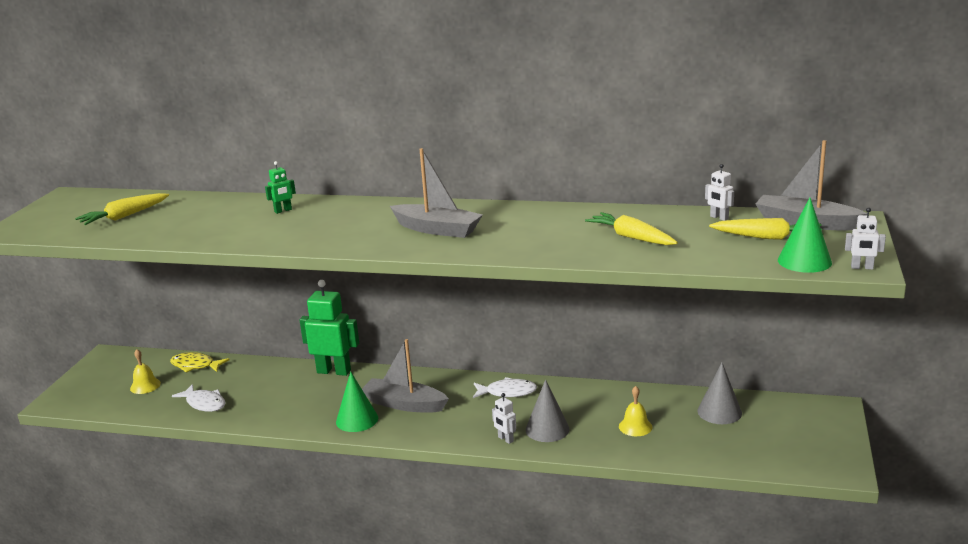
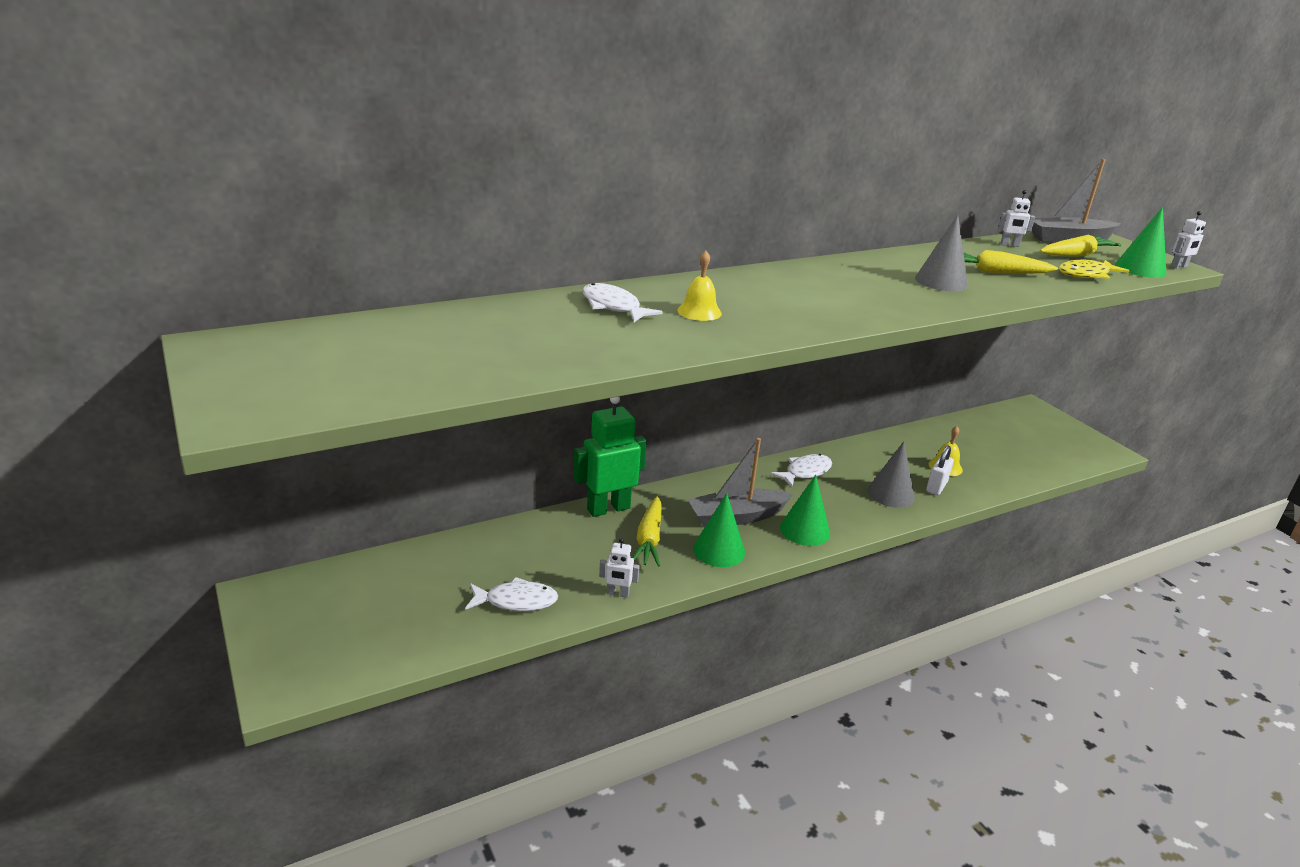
camera: 45 degrees left, 5 degrees up
(124, 216) = (402, 355): yellow carrot -> yellow carrot (649, 539)
(145, 386) = (394, 611): yellow bell -> yellow bell (699, 311)
(195, 365) = (424, 560): yellow fish -> yellow fish (1086, 274)
(283, 211) = (613, 307): green robot -> white fish
(435, 429) = (805, 530): none -> green cone
(437, 229) = (827, 296): grey boat -> none
(505, 439) = (876, 516): white robot -> white robot (617, 593)
(597, 438) = (936, 487): none -> white padlock
(719, 412) = (976, 434): grey cone -> grey cone (941, 281)

